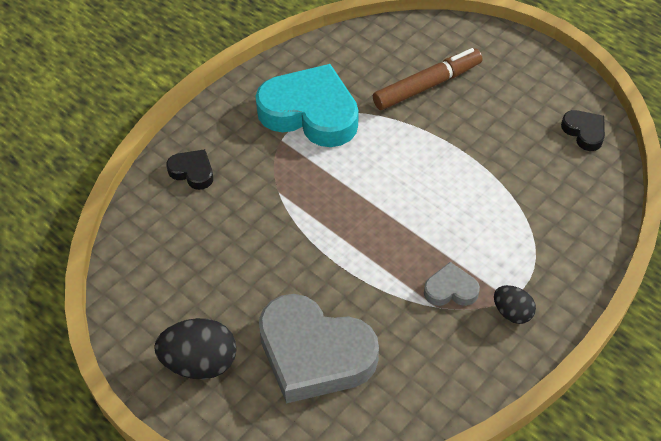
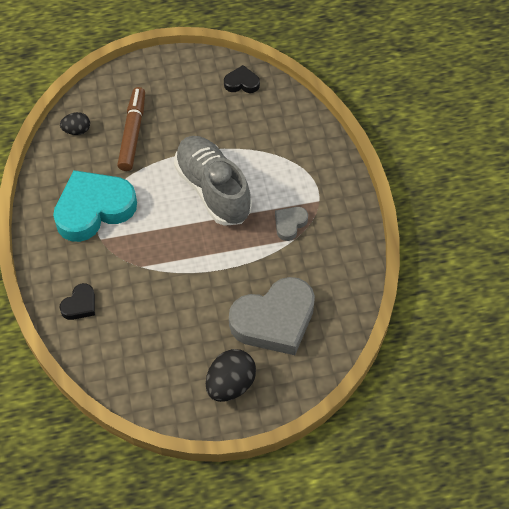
camera: 55 degrees left, 5 degrees up
(192, 172) = (80, 305): black heart -> black heart turned 150 degrees clockwise
(426, 193) = (213, 190): none -> grey shoe
(512, 312) = (329, 205): black egg -> black egg (77, 130)

